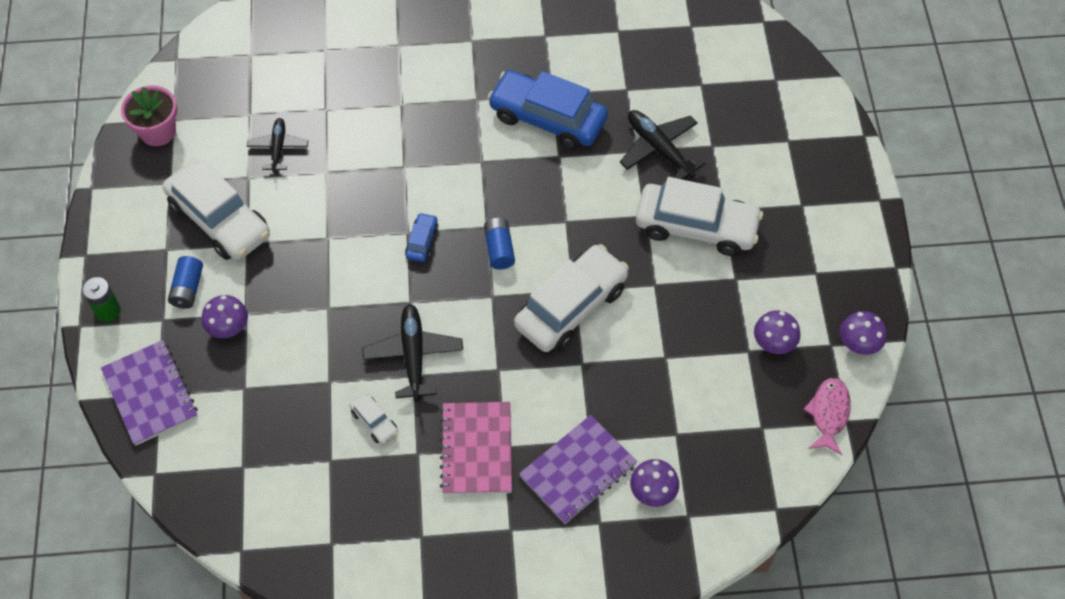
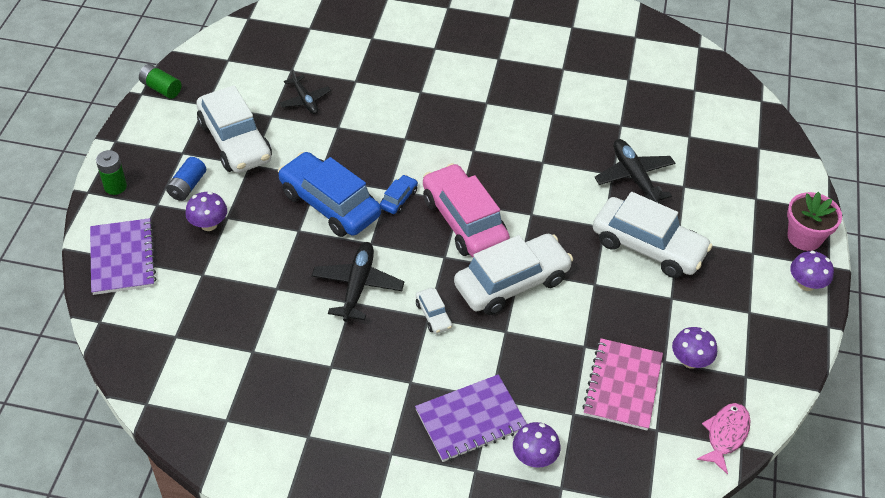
camera: 15 degrees right, 10 degrees down
(111, 175) = (161, 88): none -> green battery
(158, 131) = (212, 66): pink flower pot -> pink flower pot (804, 237)
(278, 148) = (305, 100): black plane -> black plane turned 135 degrees clockwise
(374, 422) = (303, 330): white car -> white car (433, 315)
(476, 449) = (385, 377): pink notebook -> pink notebook (622, 385)
(499, 249) = (464, 221): blue battery -> pink car
(547, 118) = (542, 131): blue car -> blue car (330, 204)
(858, 344) = (772, 382): purple mushroom -> purple mushroom (806, 284)

